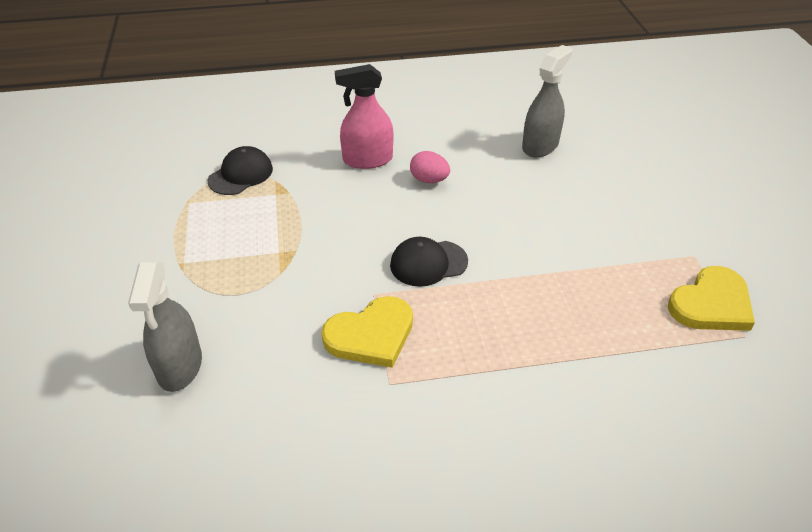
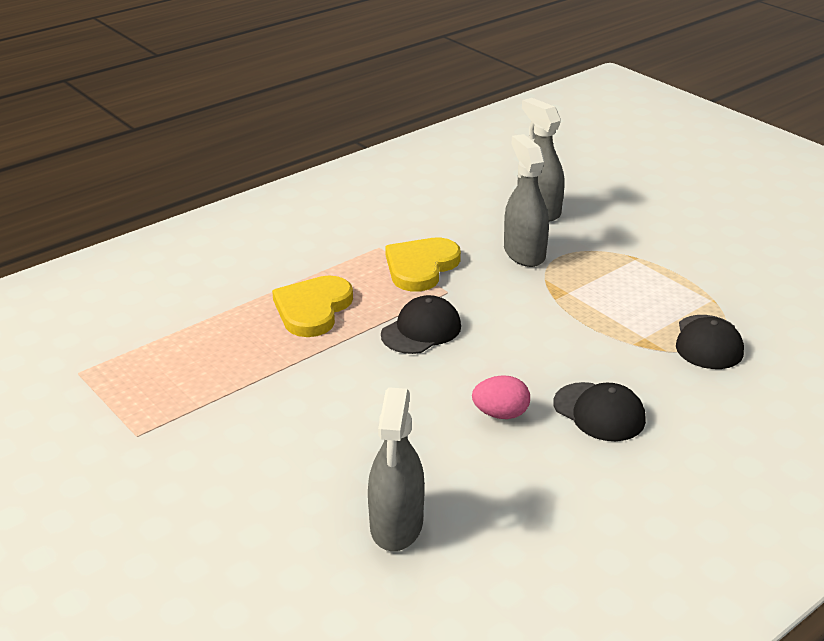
camera: 150 degrees right, 10 degrees down
(263, 310) = (524, 253): none -> grey spray bottle
(367, 160) = (599, 412): pink spray bottle -> black cap
(711, 304) = (114, 390): yellow heart -> yellow heart (313, 309)

